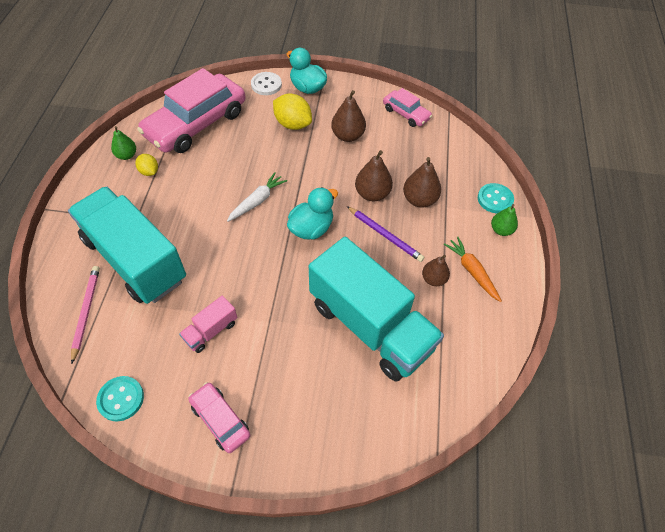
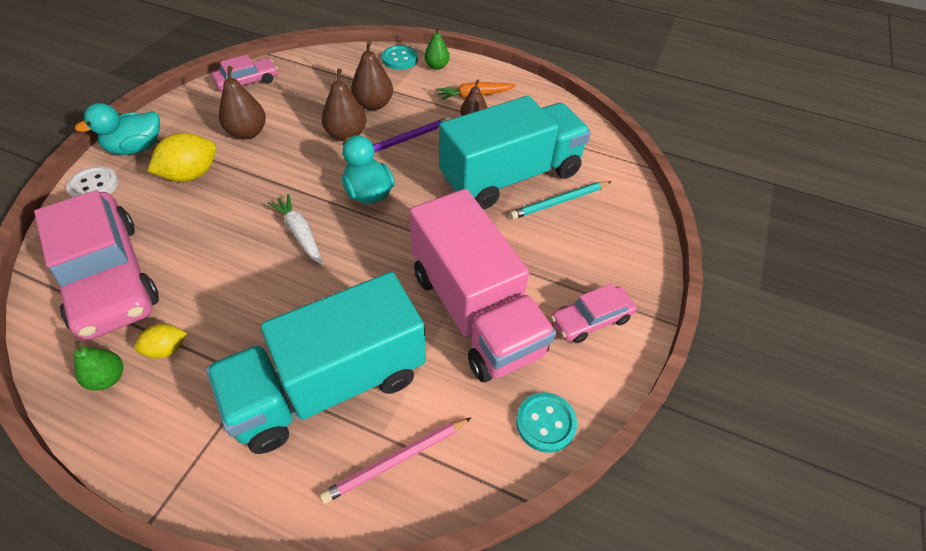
camera: 75 degrees left, 5 degrees down
(86, 312) = (396, 460): pink pencil -> pink pencil turned 45 degrees counterclockwise
(211, 331) = (475, 311): pink truck -> pink truck, size x2.43
(351, 373) = (559, 202): none -> turquoise pencil

